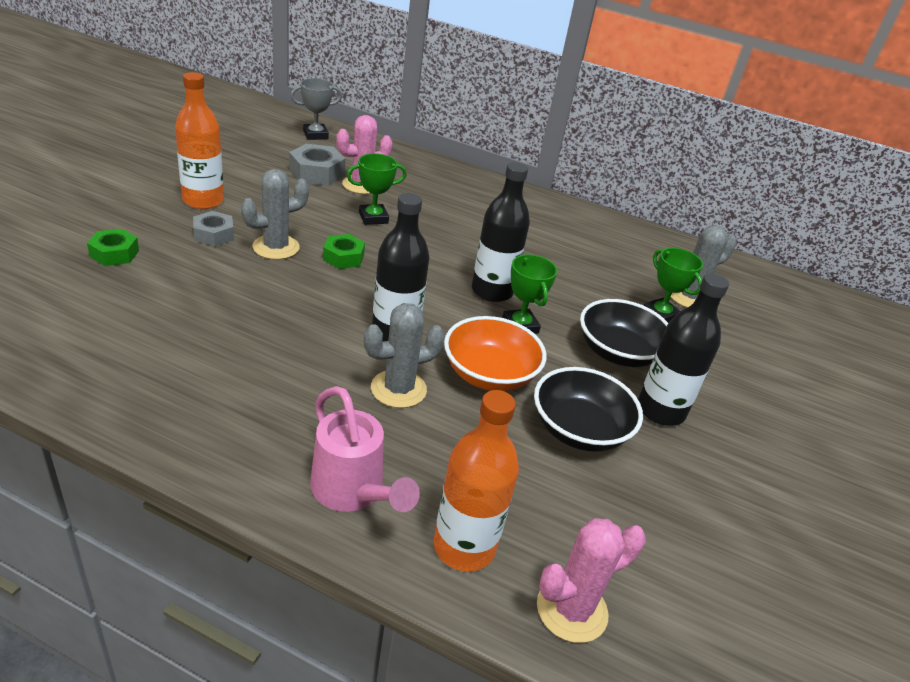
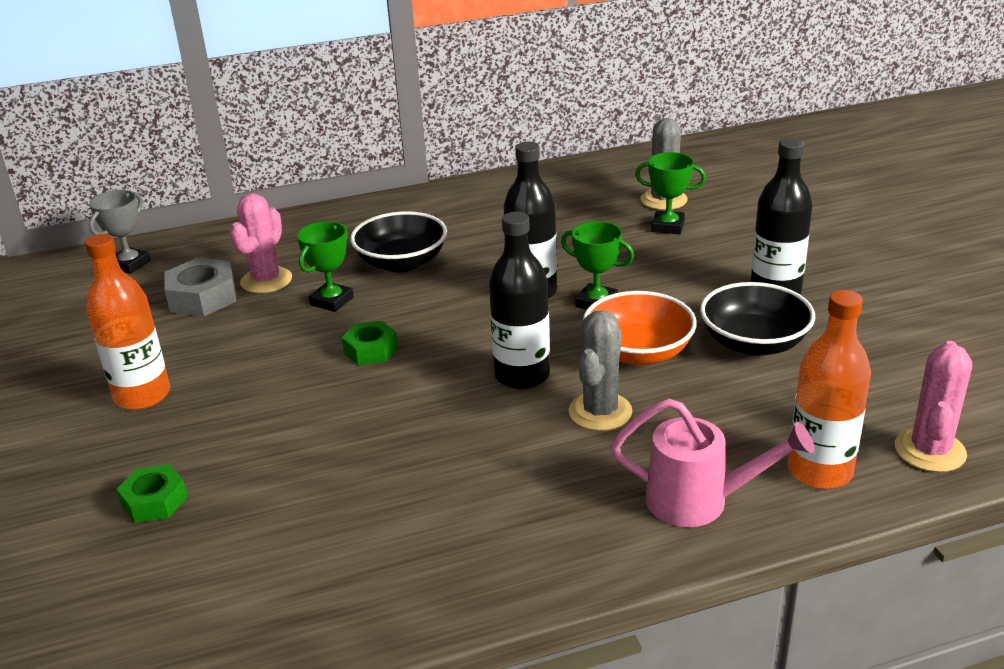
camera: 35 degrees left, 5 degrees down
(214, 234) = (217, 415): grey nut -> none
(276, 247) = (297, 384): grey cactus -> none
(618, 352) = (688, 273): black bowl -> black bowl (402, 263)

